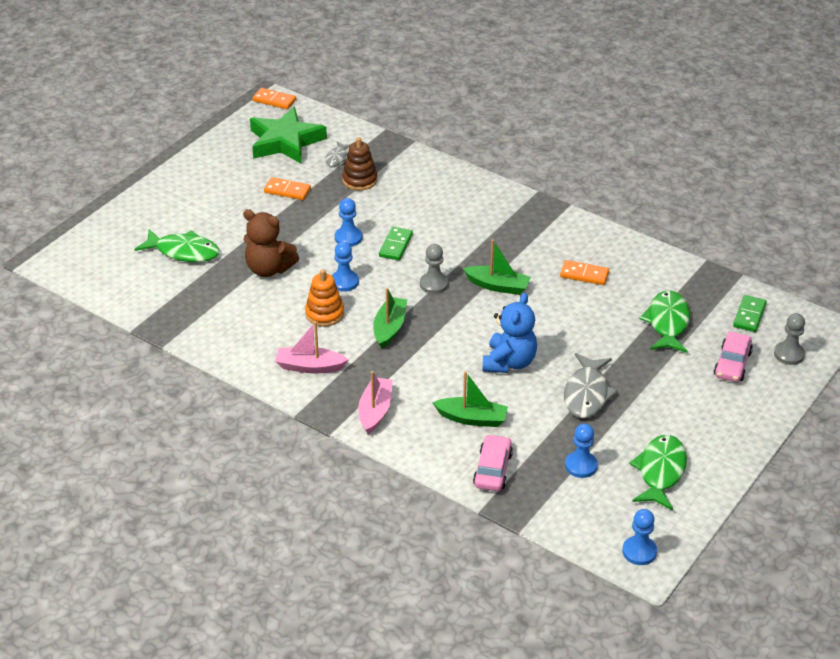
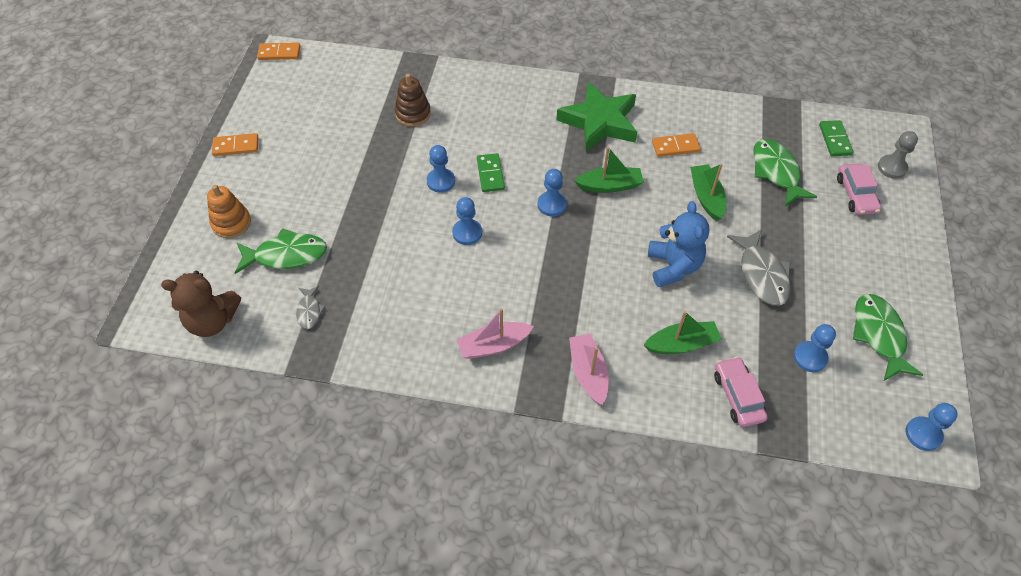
camera: 25 degrees left, 15 degrees up
(269, 269) = (385, 244): brown teddy bear -> brown teddy bear (212, 321)
(285, 141) = (316, 94): green star -> green star (599, 122)
(287, 190) = (350, 148): orange domino -> orange domino (236, 146)
(324, 314) = (470, 277): orange stacking toy -> orange stacking toy (231, 223)
(337, 158) = (377, 97): grey fish -> grey fish (309, 311)
(389, 328) = (542, 269): green boat -> green boat (706, 197)
(434, 284) = (551, 205): grey pawn -> blue pawn

